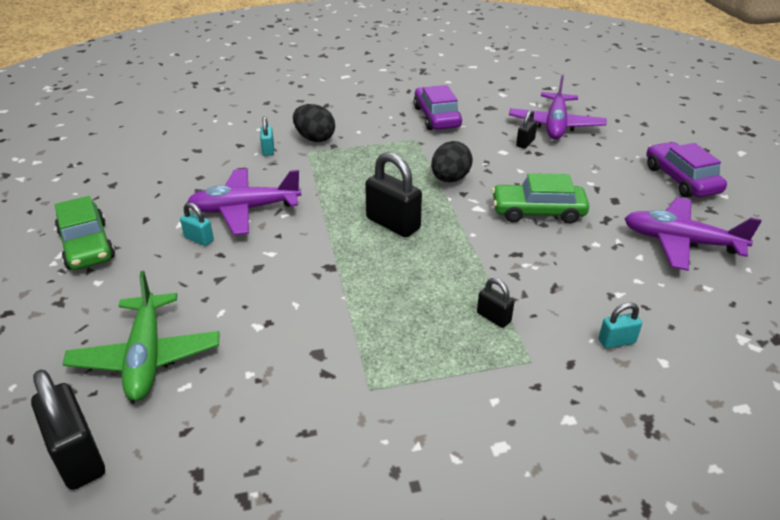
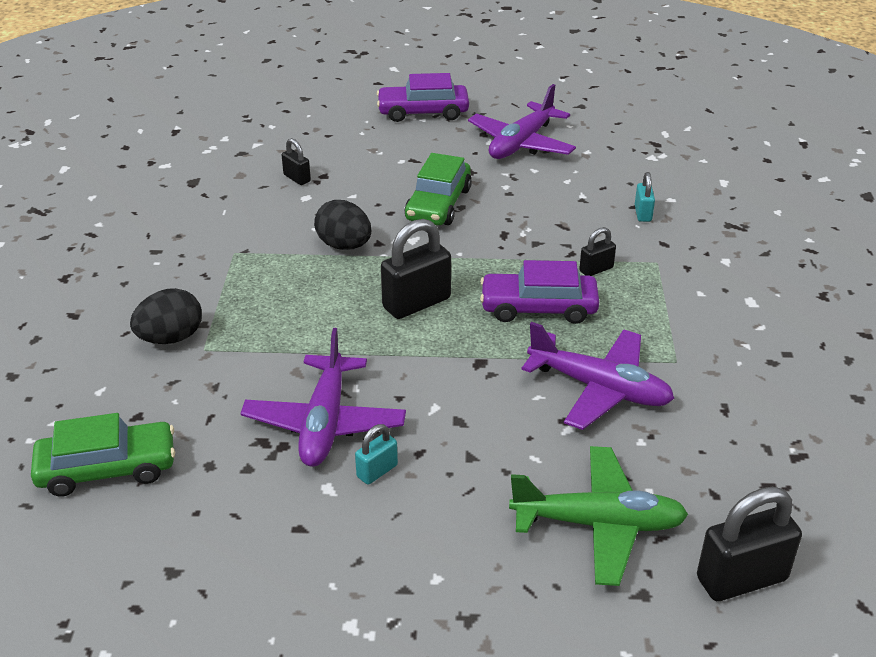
camera: 75 degrees left, 0 degrees up
(87, 245) = (341, 595): green car -> green car (107, 469)
(268, 150) = (174, 387): turquoise padlock -> none
(436, 117) = (188, 226): purple car -> purple car (538, 307)
(555, 125) = (270, 149): purple plane -> purple plane (599, 388)

